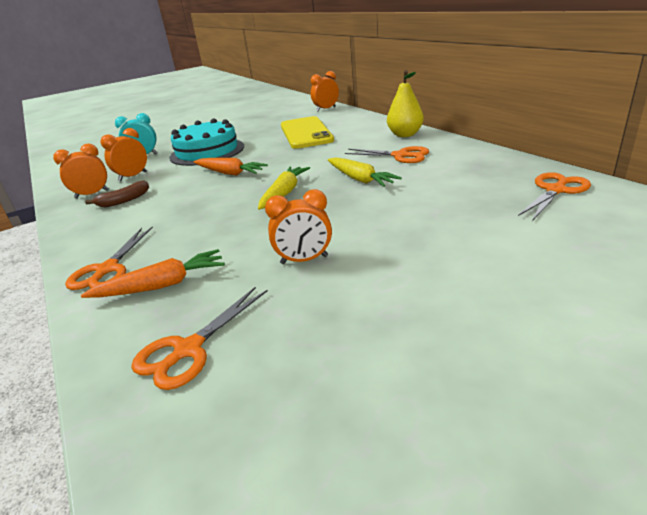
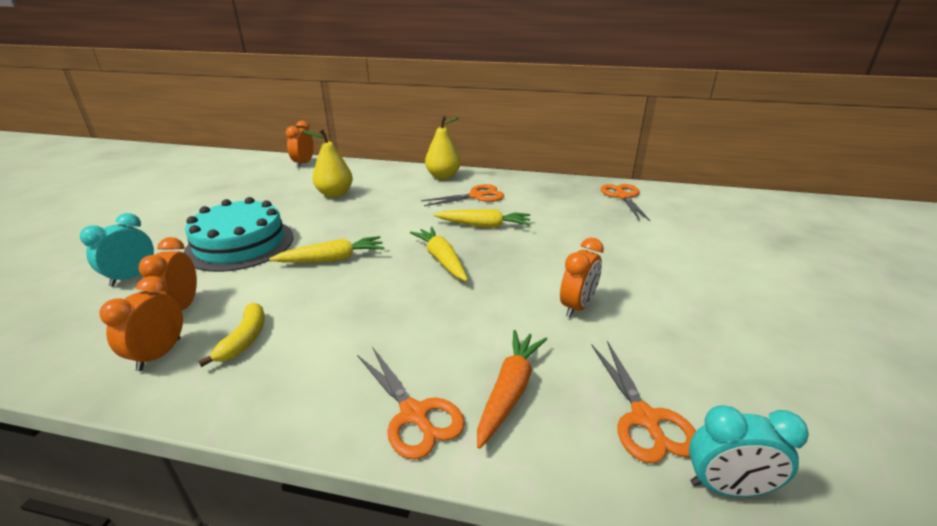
camera: 50 degrees left, 0 degrees up
(124, 200) = (244, 339): brown banana -> yellow banana
(139, 422) = (726, 487): none -> turquoise clock
(229, 173) = (332, 259): orange carrot -> yellow carrot
(306, 133) = (335, 194): yellow phone -> yellow pear

